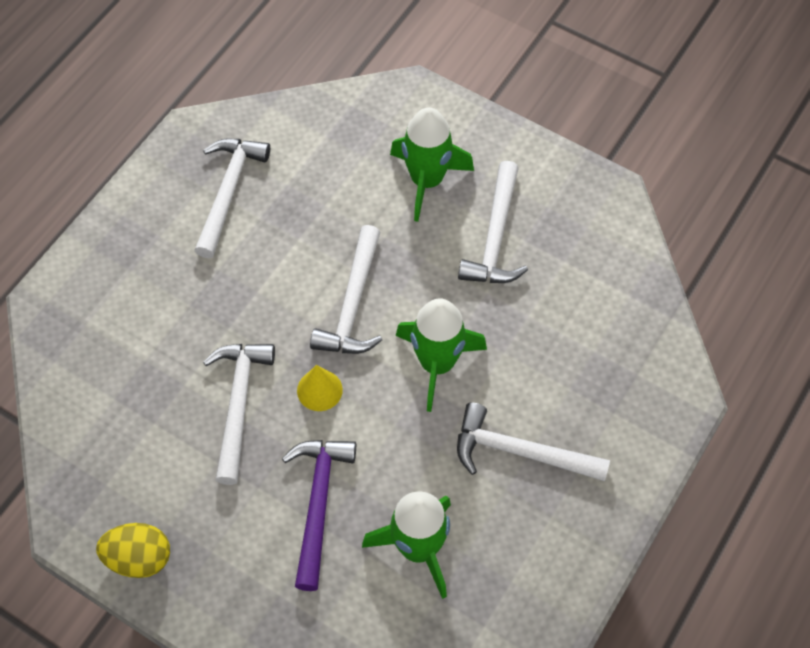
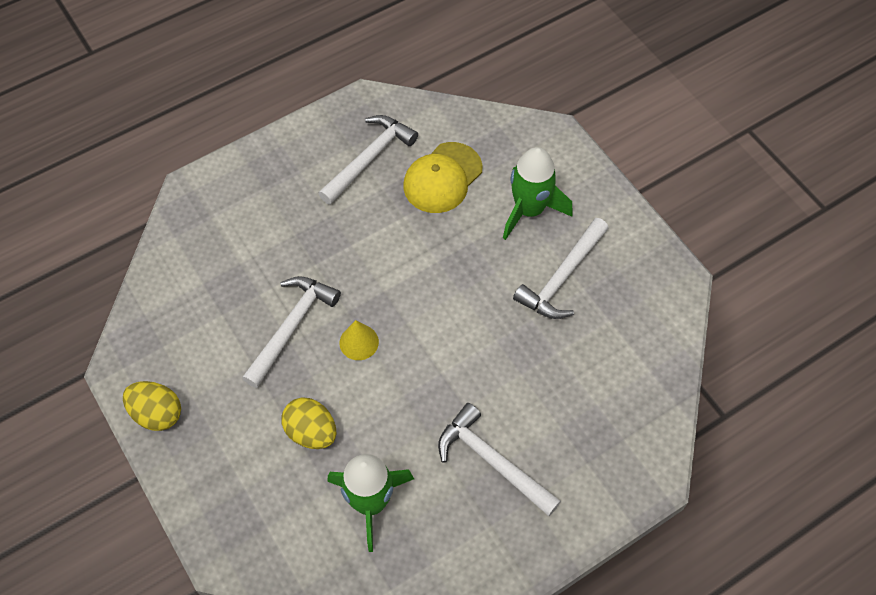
camera: 25 degrees right, 0 degrees up
(318, 182) = (442, 178): none -> yellow cap
(318, 504) = (311, 432): purple hammer -> yellow egg
(352, 304) = (419, 285): white hammer -> none
(437, 364) = (462, 360): green rocket -> none

